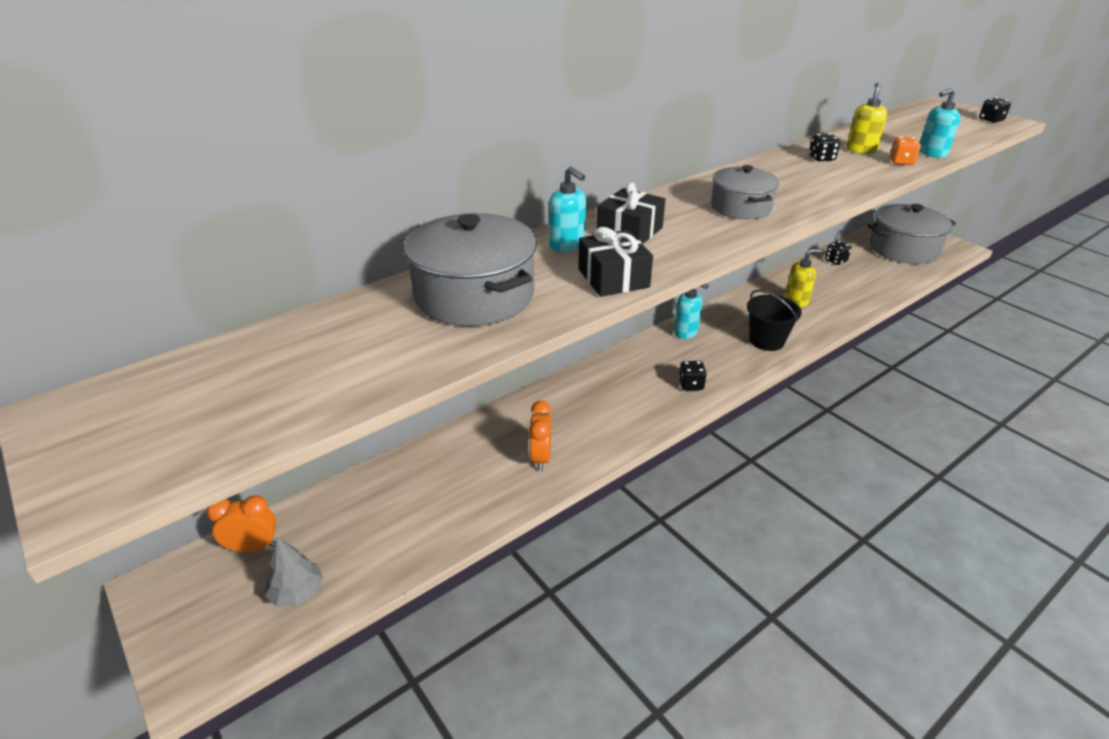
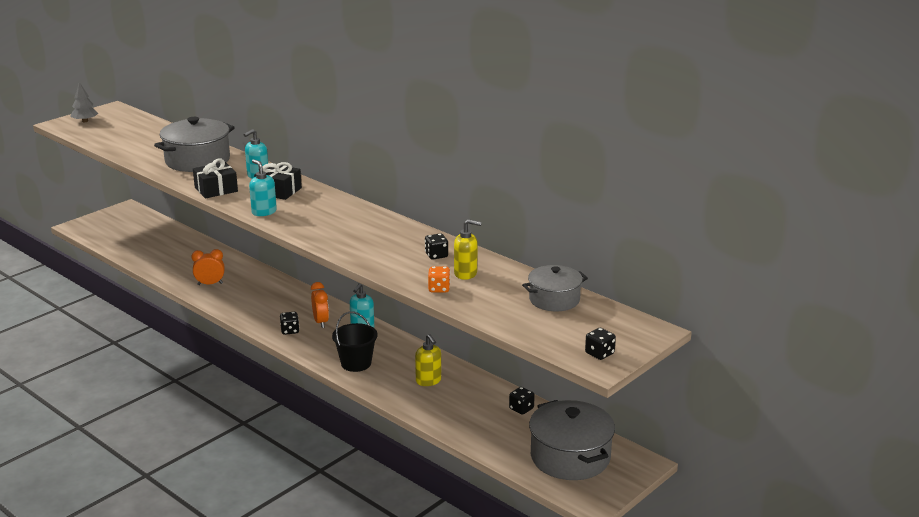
camera: 80 degrees right, 10 degrees down
(253, 547) = (147, 222): orange clock -> orange clock (321, 322)
(297, 592) = (118, 237): grey tree -> grey tree (85, 121)
(740, 207) = (322, 223): grey pot -> grey pot (554, 300)
(931, 153) = (468, 305): turquoise soap dispenser -> turquoise soap dispenser (264, 212)

